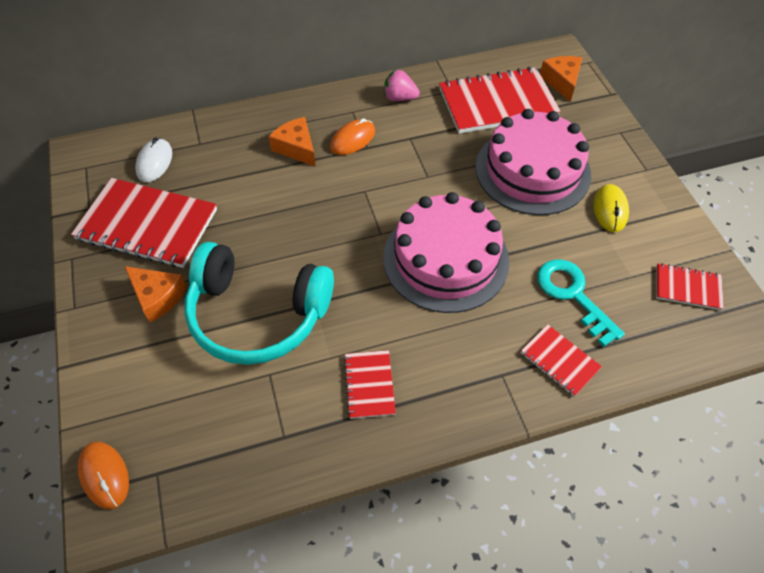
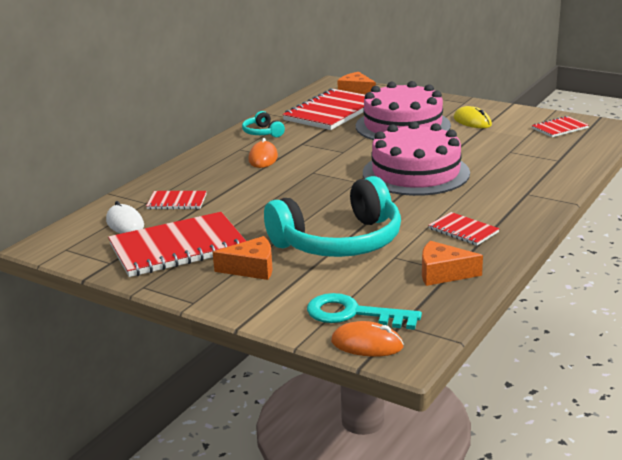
camera: 40 degrees left, 30 degrees down
(296, 148) = (228, 176): orange cheese -> orange cheese (443, 273)
(399, 98) = (262, 133): pink strawberry -> turquoise headphones
(559, 361) = (546, 176): red notebook -> red notebook (177, 202)
(573, 295) = (510, 154): turquoise key -> turquoise key (353, 314)

